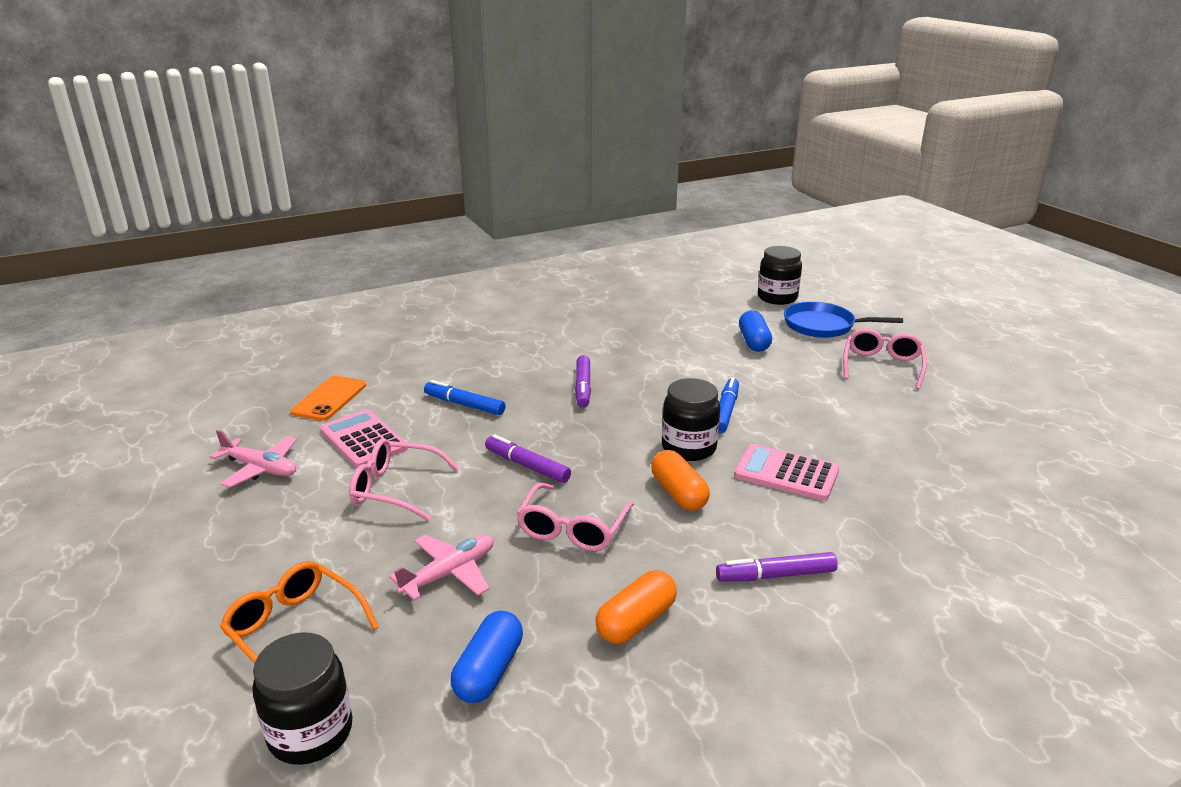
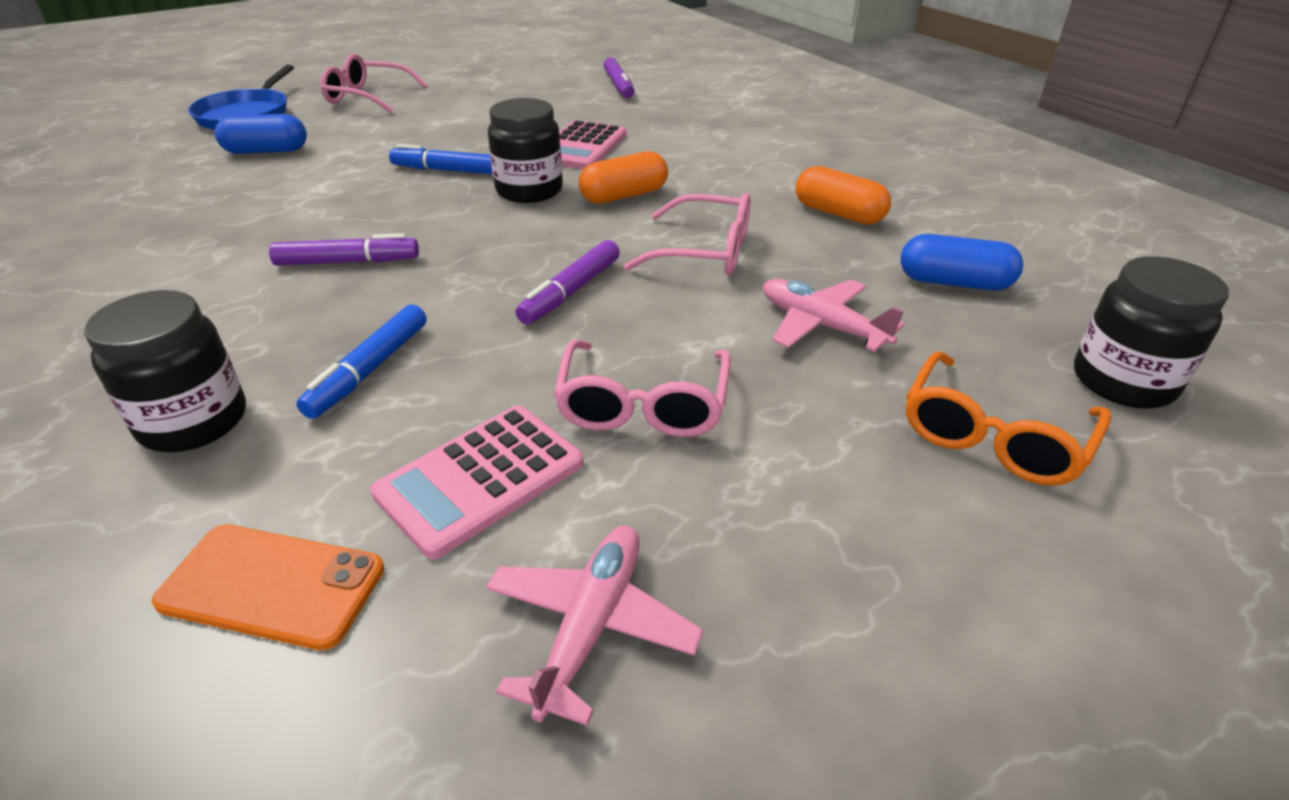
camera: 95 degrees left, 10 degrees up
(775, 575) = (745, 157): purple marker -> purple marker (618, 85)
(777, 298) = (134, 133): black jar -> black jar (193, 421)

